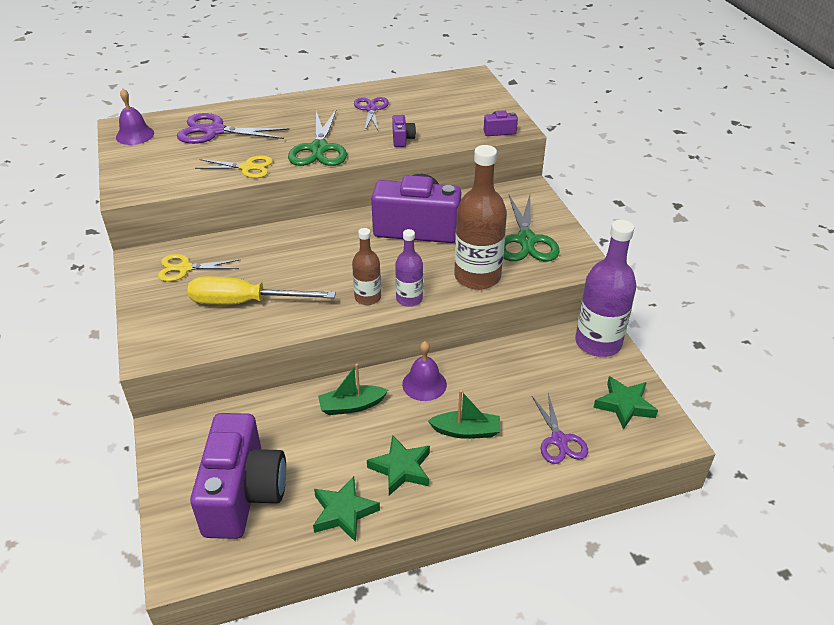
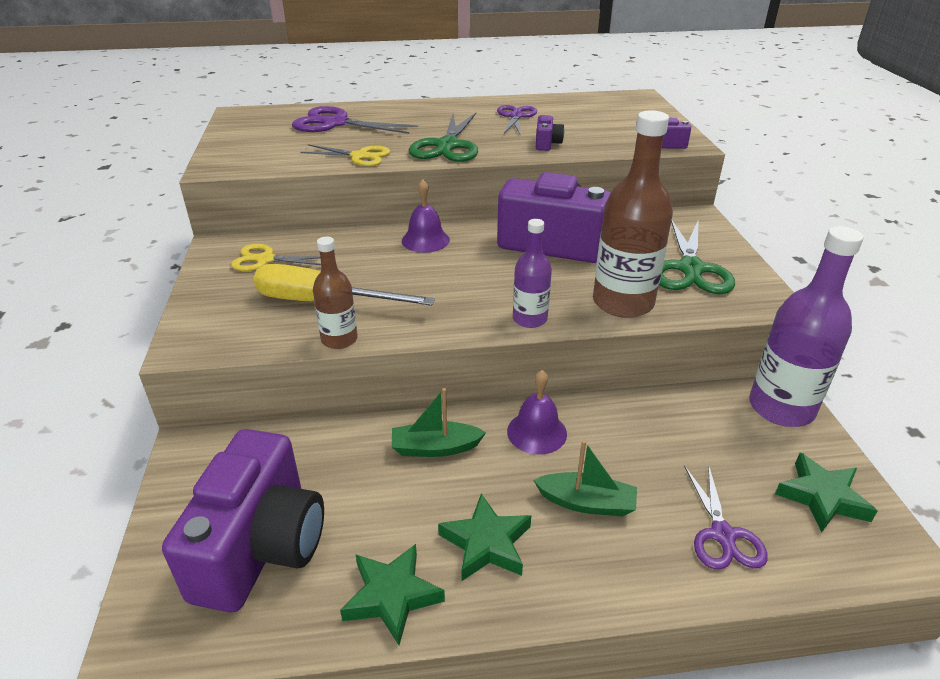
camera: 10 degrees right, 5 degrees down
(135, 135) = (249, 121): purple bell -> purple bell (425, 240)
(367, 297) = (476, 312): brown bottle -> brown bottle (339, 339)

